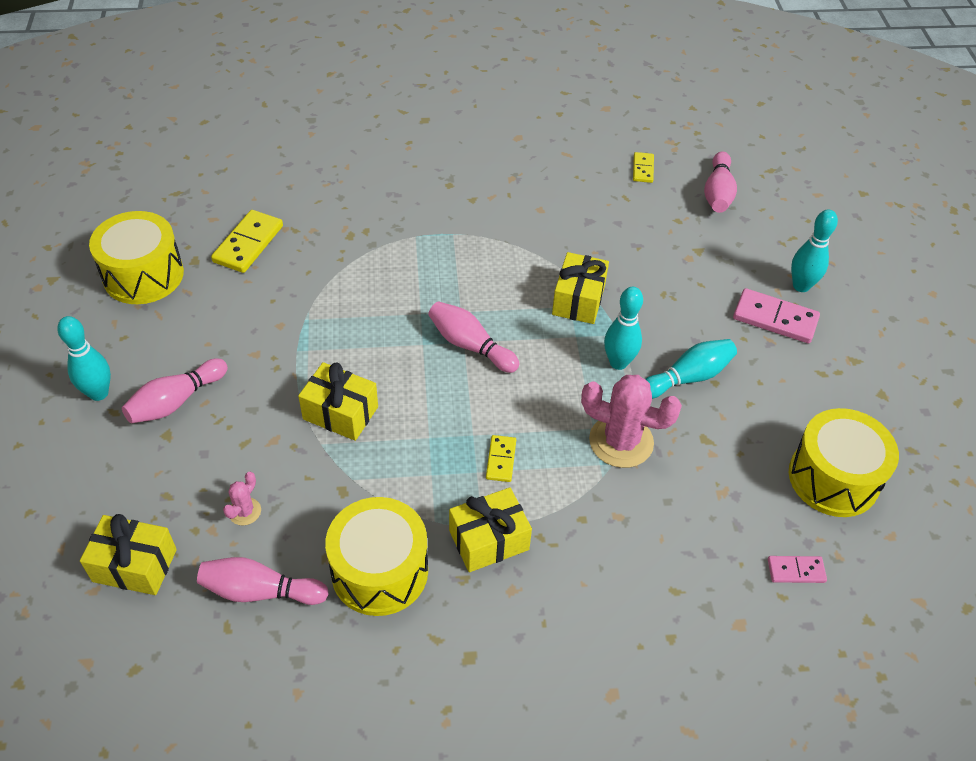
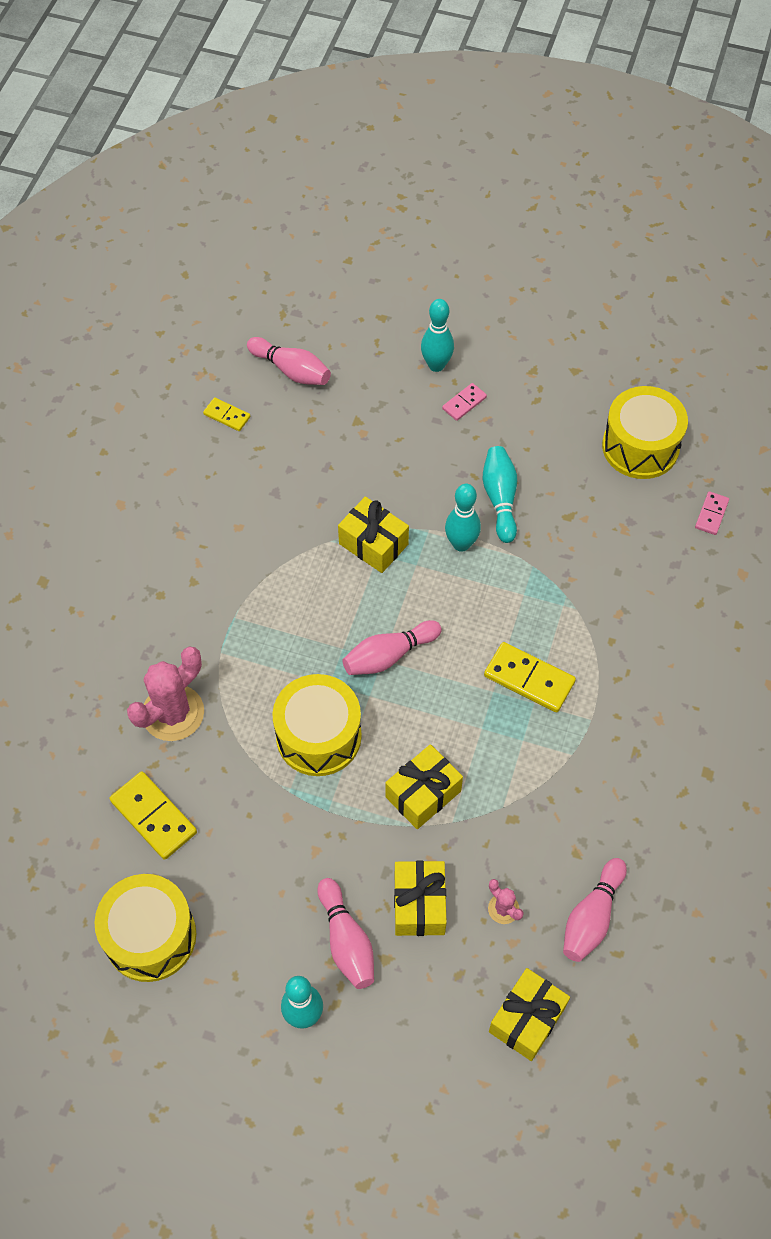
camera: 65 degrees left, 10 degrees up
(379, 571) = (605, 814): yellow drum -> yellow drum (318, 736)
(489, 540) = (606, 719): yellow gift -> yellow gift (419, 904)
(501, 460) = (529, 679): yellow domino -> yellow domino, size x1.74
(621, 441) = (546, 579): pink cactus -> pink cactus (173, 713)
(775, 318) = (464, 403): pink domino -> pink domino, size x0.57

